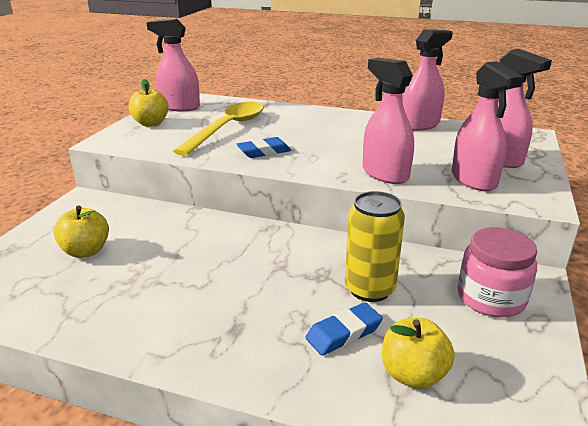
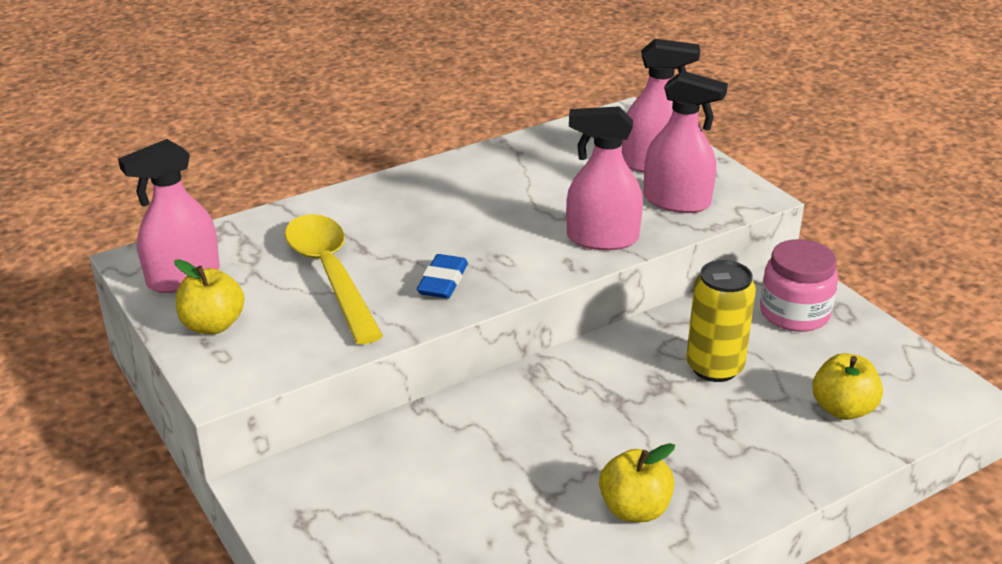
camera: 50 degrees left, 5 degrees up
(86, 251) = (418, 527): yellow apple -> yellow apple (634, 509)
(344, 333) = (760, 416): blue eraser -> none
(420, 125) = (516, 153): pink spray bottle -> none

